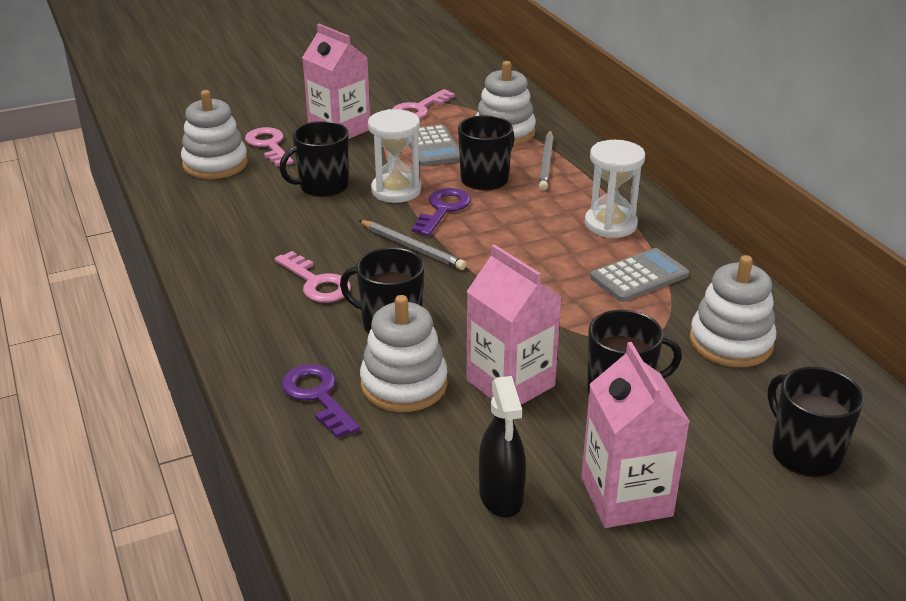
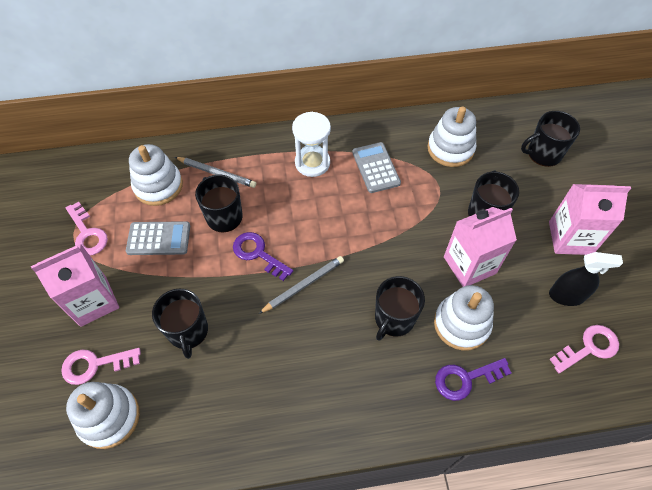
camera: 75 degrees left, 25 degrees up
(316, 283) = (332, 359): pink key -> pink key (589, 347)
(396, 190) = (218, 279): white hourglass -> none

